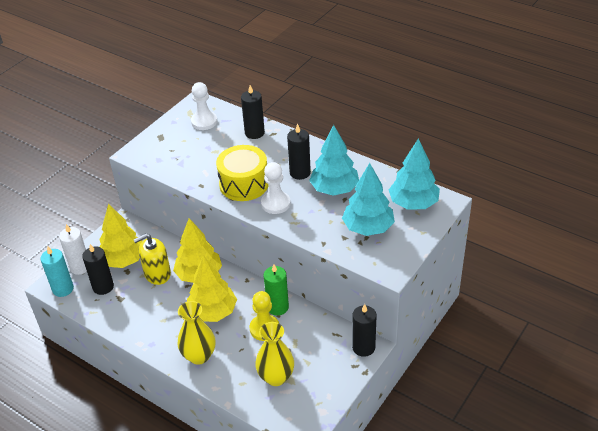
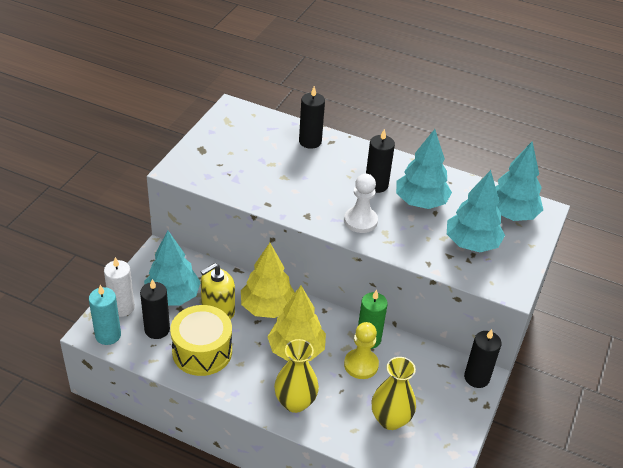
camera: 15 degrees left, 0 degrees up
(123, 260) = (172, 296): yellow tree -> turquoise tree
(204, 122) = (247, 130): white pawn -> none
(244, 184) = (317, 200): yellow drum -> yellow drum (202, 351)

